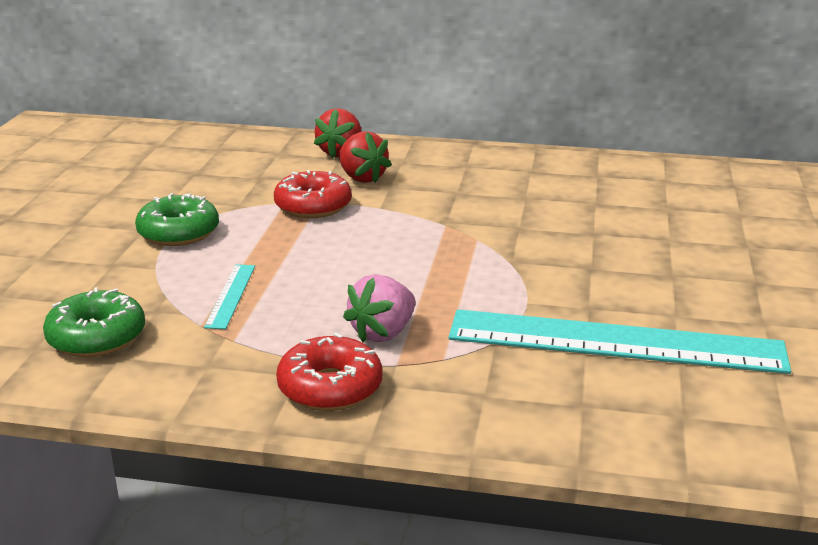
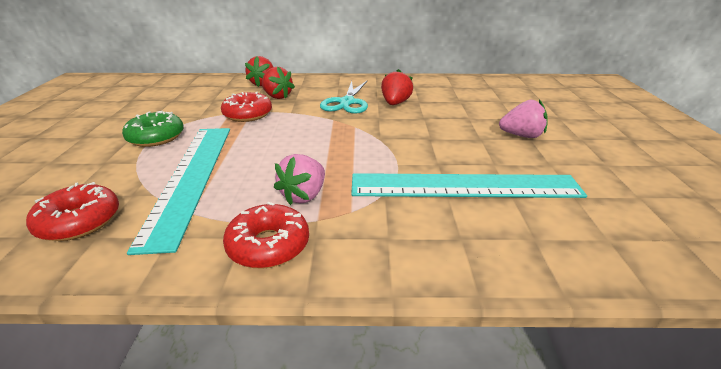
camera: 10 degrees left, 5 degrees up
(97, 337) = (79, 221): green donut -> red donut
(231, 295) = (190, 178): turquoise ruler -> turquoise ruler, size x2.41
(474, 197) = (347, 102): none -> turquoise scissors
(554, 204) = (395, 103): none -> red strawberry
(743, 276) = (521, 135): none -> pink strawberry

